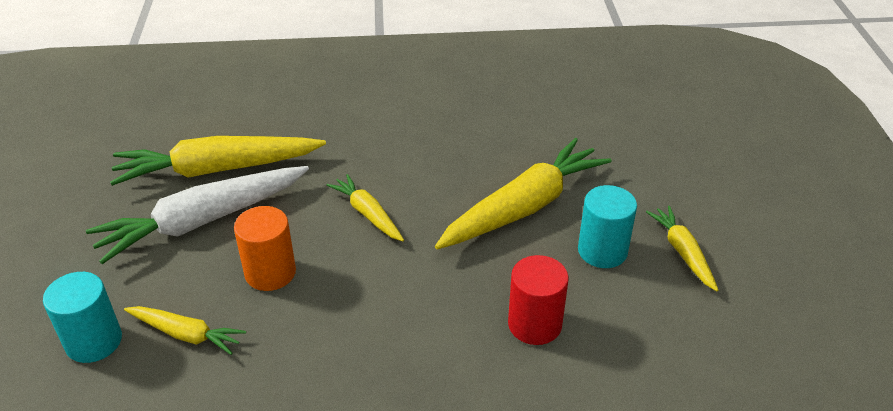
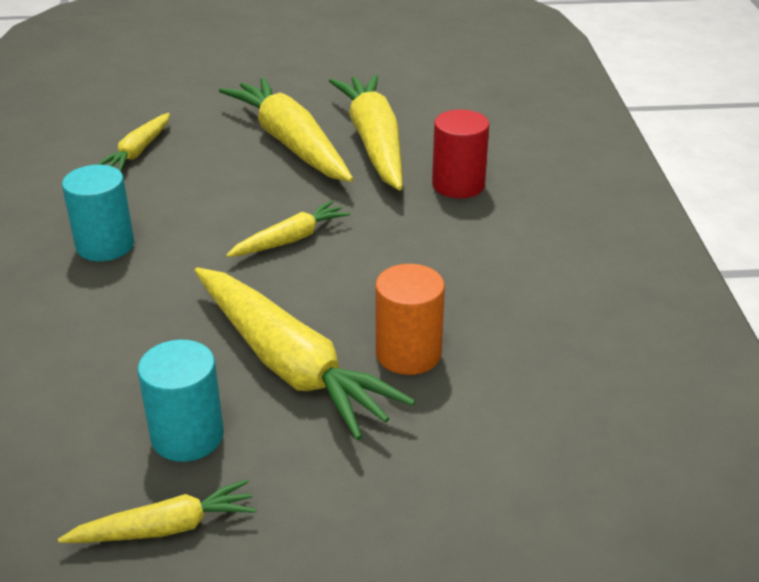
camera: 90 degrees right, 5 degrees down
(94, 341) = (145, 112): turquoise cylinder -> turquoise cylinder (105, 245)
(203, 221) = (291, 144): white carrot -> yellow carrot
(270, 272) = (207, 186): orange cylinder -> orange cylinder (408, 353)
(534, 324) = (75, 364): red cylinder -> red cylinder (458, 185)

